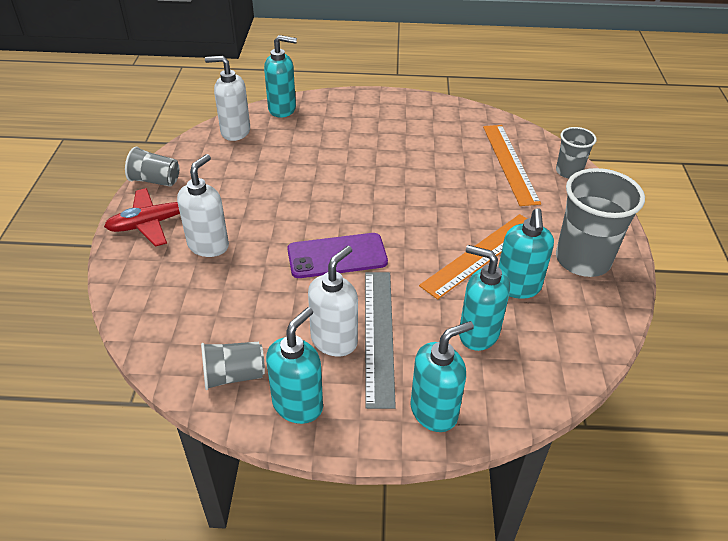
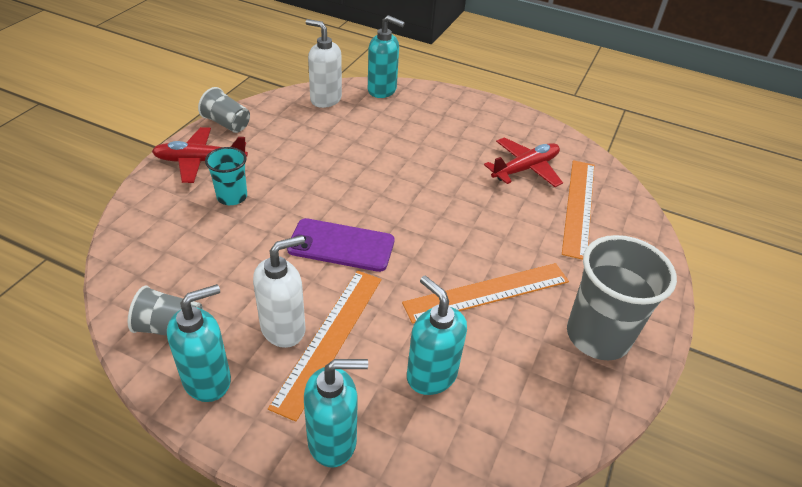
camera: 20 degrees right, 0 degrees up
(208, 245) = (232, 197): white soap dispenser -> turquoise cup
(378, 335) = (329, 338): grey ruler -> orange ruler
(449, 144) = (525, 169): none -> red plane
(517, 287) = (505, 340): turquoise soap dispenser -> none
(568, 172) = (640, 235): grey cup -> none

